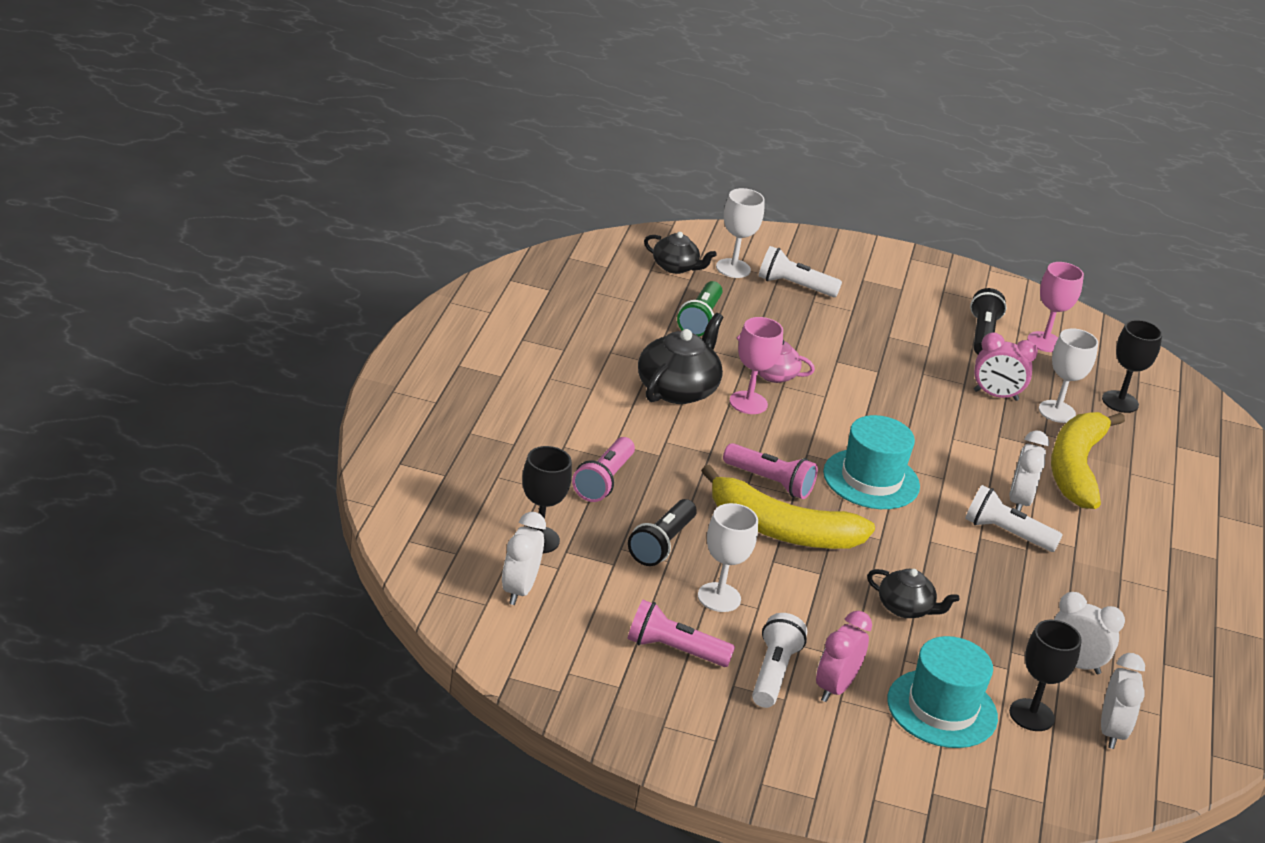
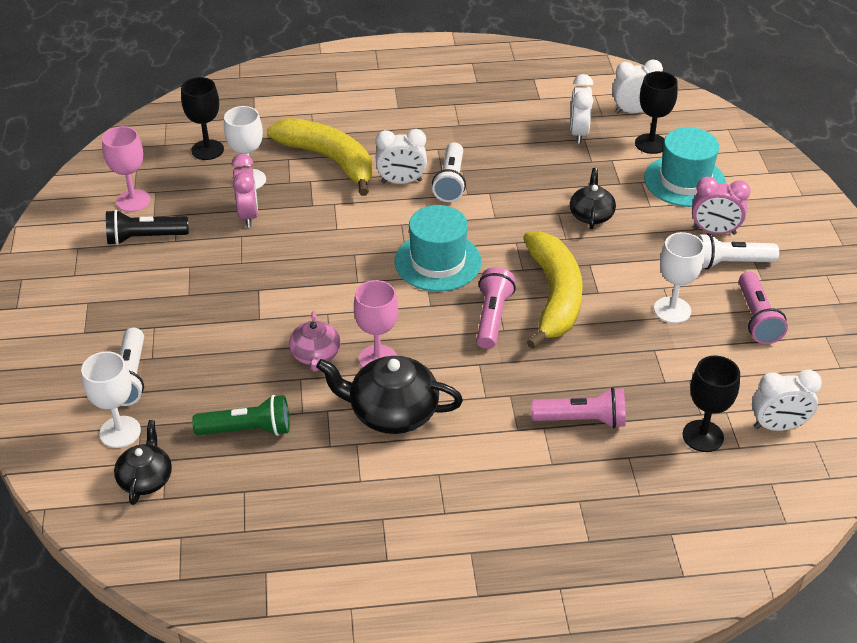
camera: 105 degrees left, 10 degrees up
(662, 544) = (636, 359): black flashlight -> none
(1076, 468) = (329, 160): yellow banana -> yellow banana turned 135 degrees counterclockwise

